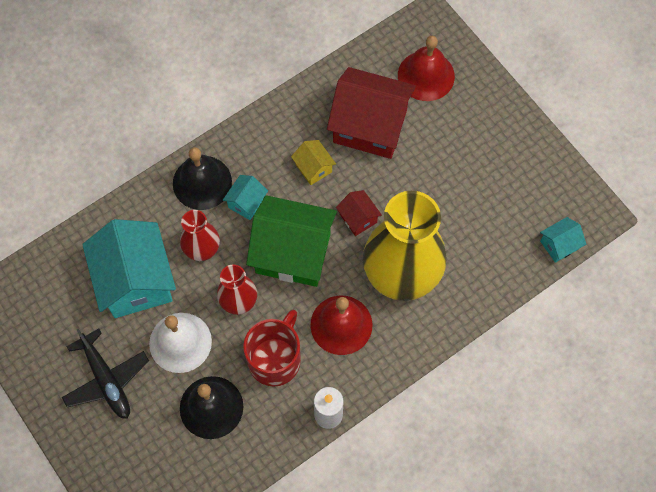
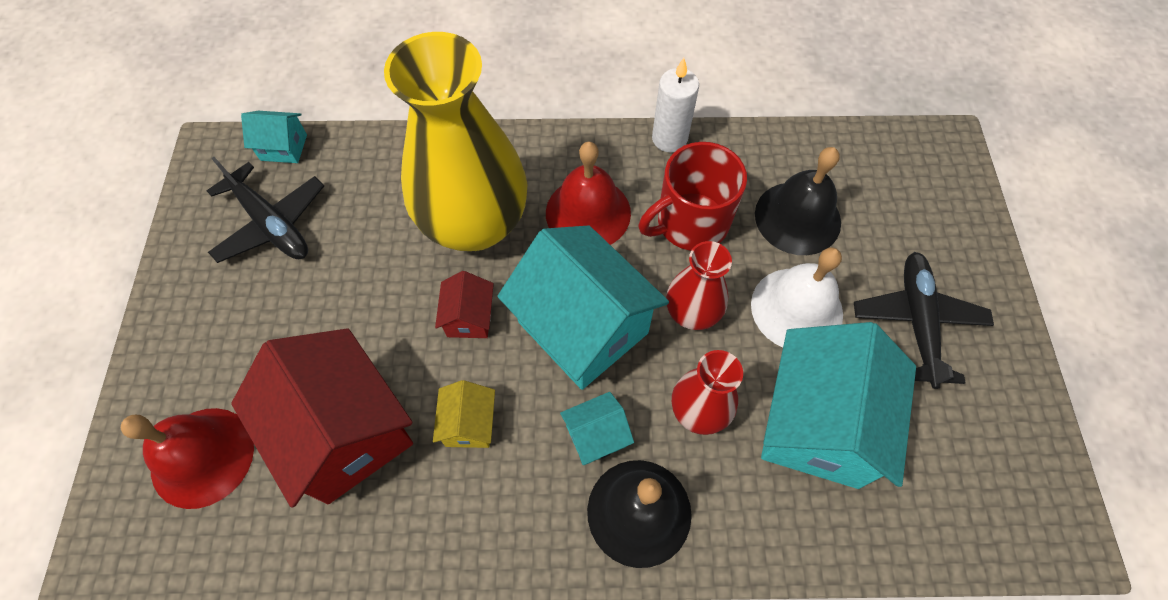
camera: 145 degrees left, 5 degrees down
(293, 253) = (583, 327): green house -> turquoise house
(515, 197) = (271, 224): none -> black plane

